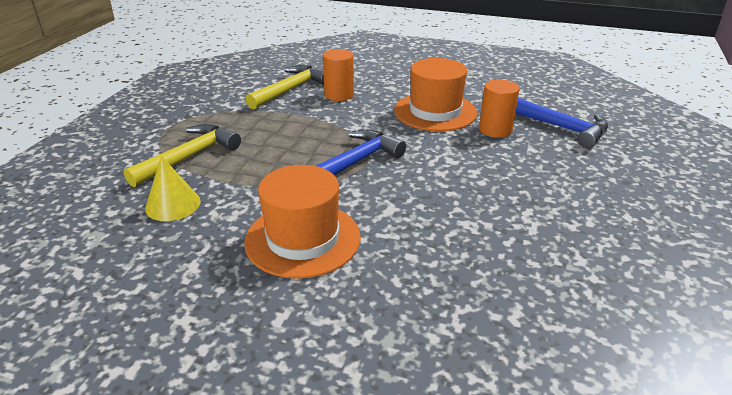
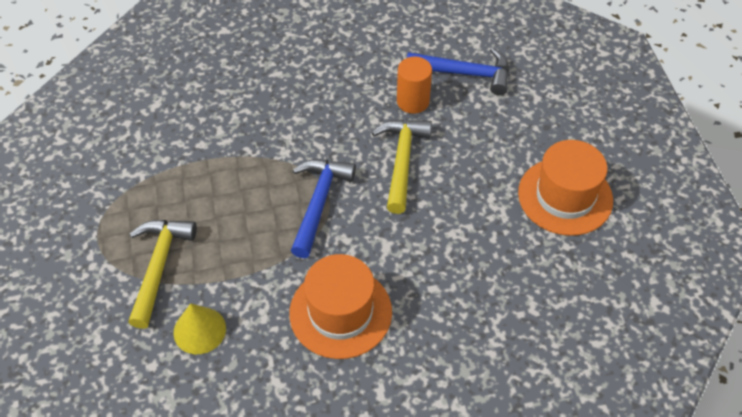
camera: 30 degrees left, 20 degrees up
(290, 89) = (175, 120): yellow hammer -> yellow hammer (402, 161)
(339, 95) = (233, 108): orange cylinder -> none
(435, 112) = (344, 96): orange hat -> orange hat (565, 196)

